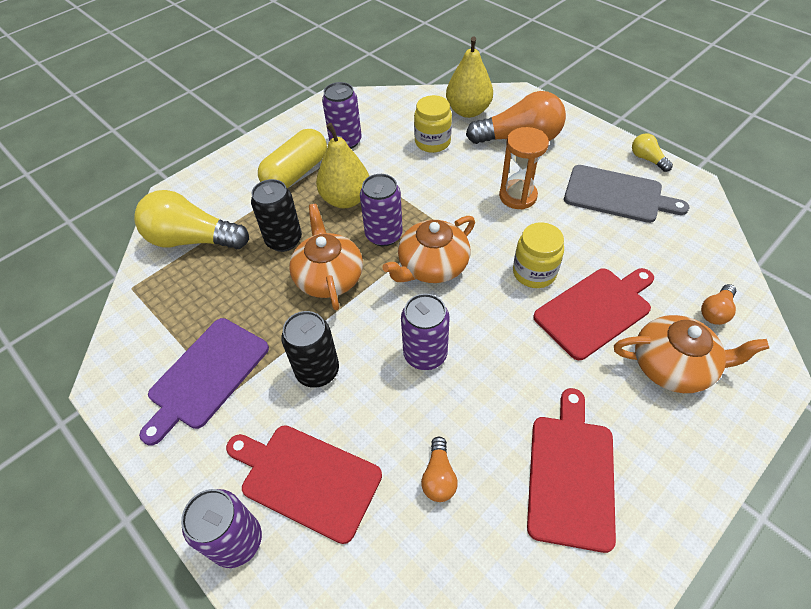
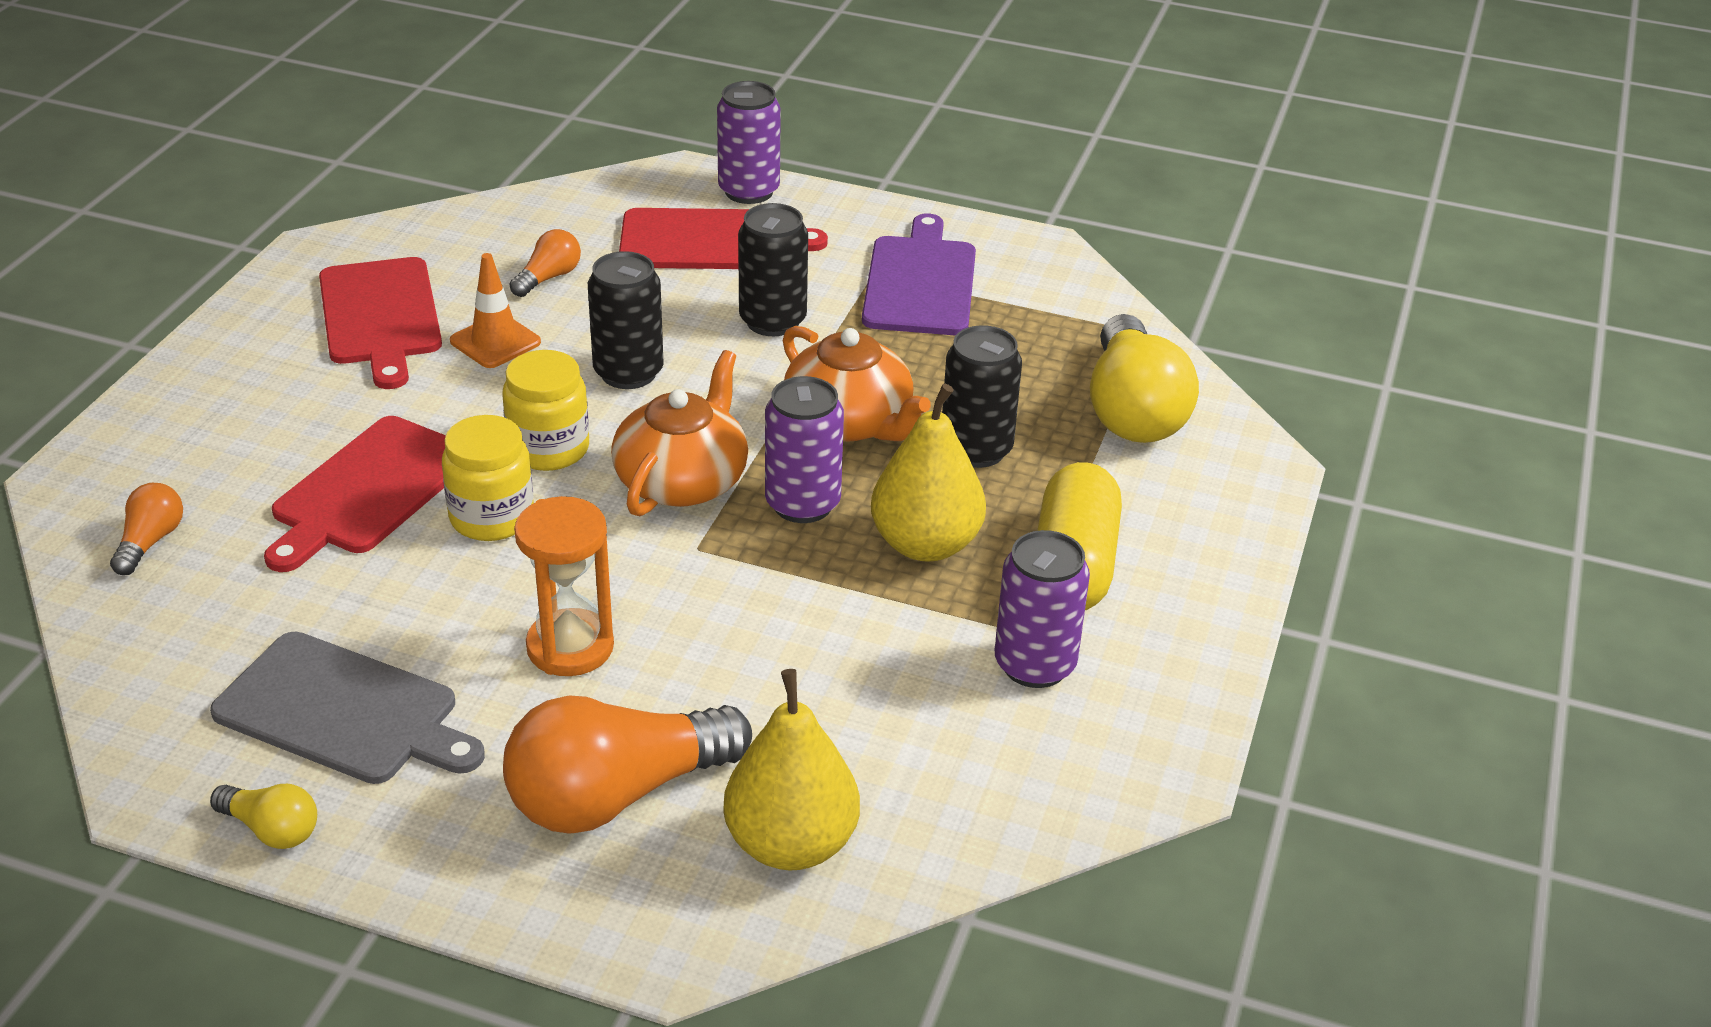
camera: 150 degrees right, 15 degrees down
(193, 240) = (1132, 410): yellow light bulb -> yellow light bulb turned 105 degrees clockwise
(425, 354) = (628, 373): purple can -> black can
(432, 142) = (829, 722): yellow jar -> yellow jar (549, 449)
(439, 477) = (548, 278): orange light bulb -> orange light bulb turned 60 degrees clockwise
(497, 414) = (495, 342): none -> orange traffic cone
(617, 195) = (344, 712): grey cutting board -> grey cutting board turned 150 degrees counterclockwise
(673, 365) = (235, 452): orange teapot -> none

